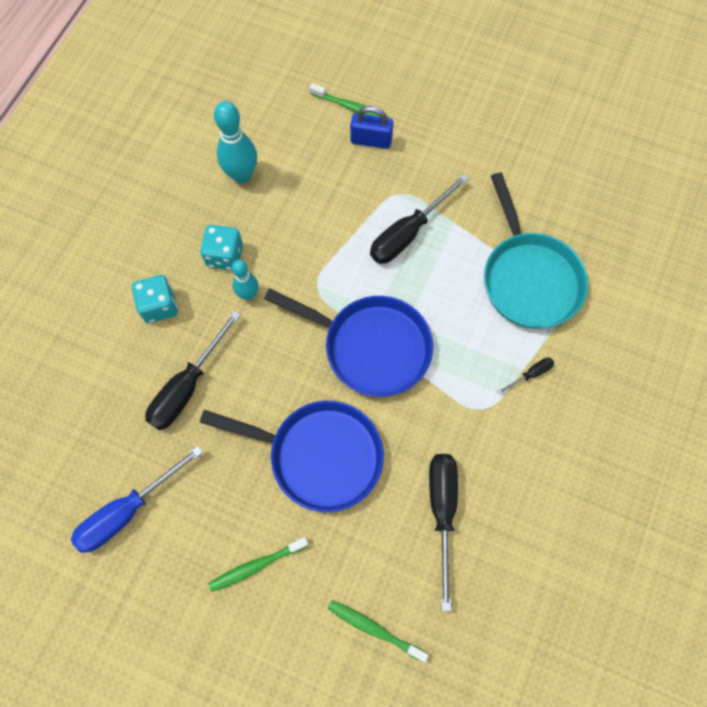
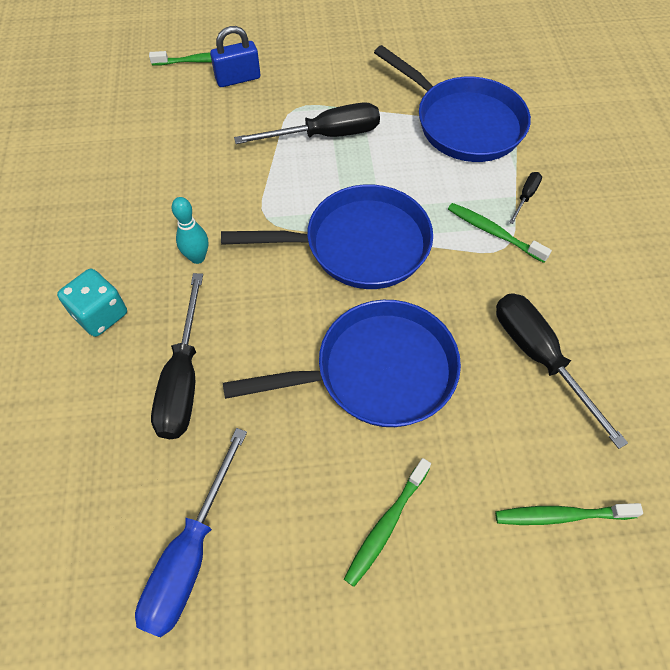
camera: 30 degrees left, 10 degrees down
(224, 256) = (148, 234): turquoise dice -> none
(242, 175) = (122, 157): turquoise bowling pin -> none
(408, 233) = (326, 135): black screwdriver -> black screwdriver turned 120 degrees counterclockwise
(481, 392) = (493, 232): none -> green toothbrush
(529, 278) = (463, 123): turquoise pan -> blue pan

